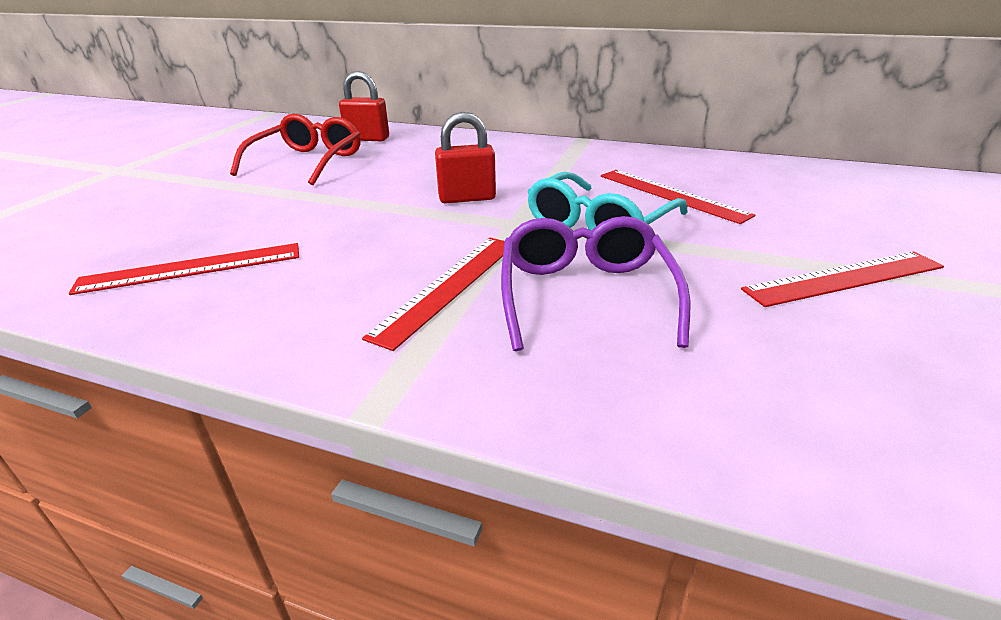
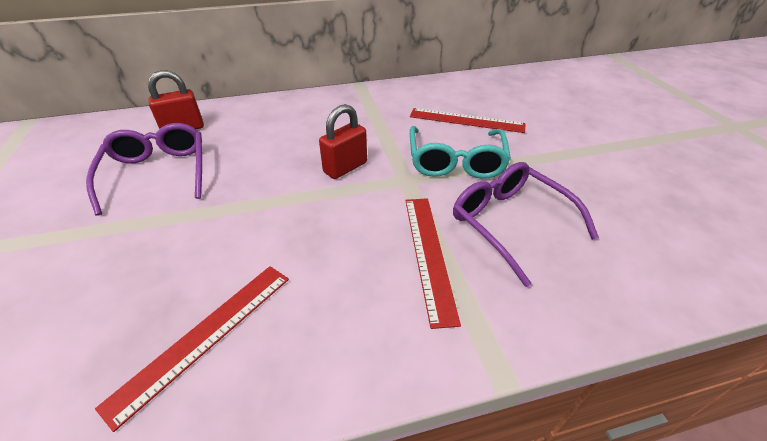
camera: 35 degrees left, 10 degrees up
(307, 162) = (158, 173): red glasses -> purple glasses
(844, 278) = (604, 156): red ruler -> none

